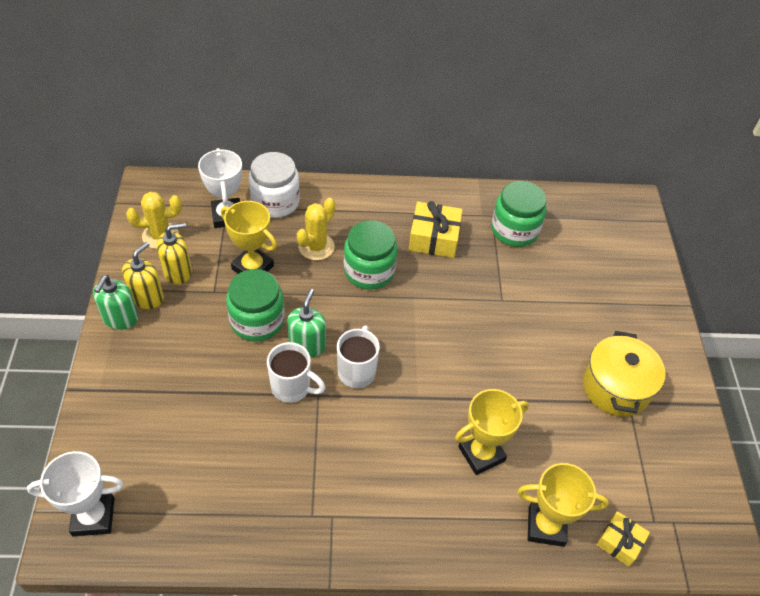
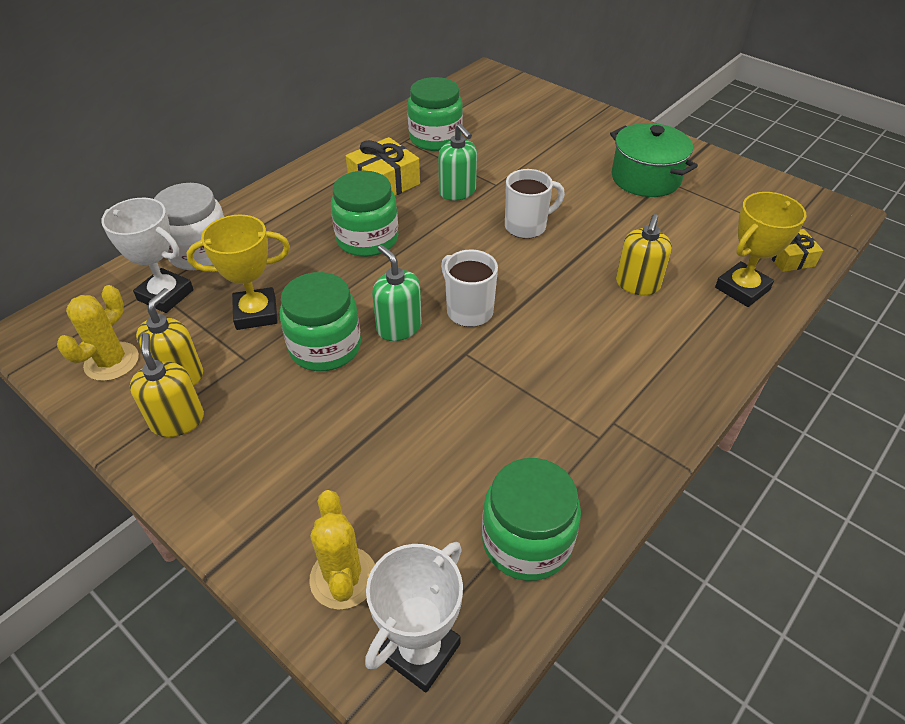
camera: 45 degrees left, 5 degrees down
(120, 318) = (173, 462): green soap dispenser -> green soap dispenser (457, 192)
(200, 524) = (526, 541): none -> green jar
(292, 387) = (436, 367): white mug -> white mug (527, 226)
(316, 247) = (293, 256): yellow cactus -> yellow cactus (343, 578)
(481, 454) = (637, 284): yellow trophy -> yellow soap dispenser
(616, 387) = (645, 178): yellow pot -> green pot

